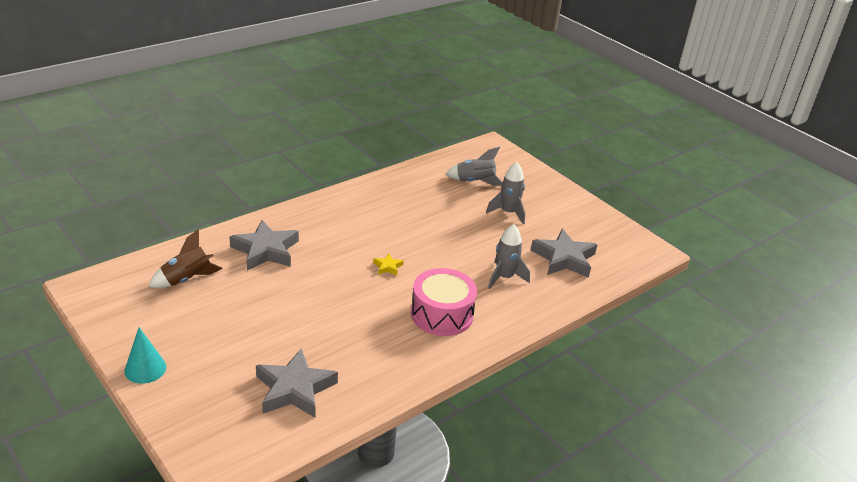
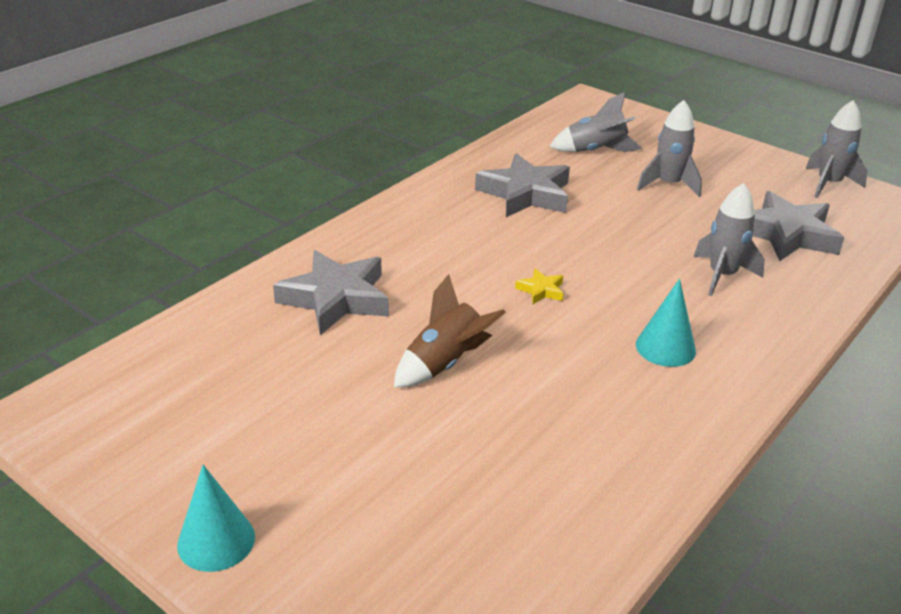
camera: 10 degrees left, 0 degrees up
(187, 279) = (225, 367): brown rocket -> brown rocket (445, 363)
(294, 389) = (500, 521): grey star -> grey star (525, 194)
(442, 314) = (665, 347): pink drum -> turquoise cone
(615, 229) = (829, 184): none -> grey rocket

